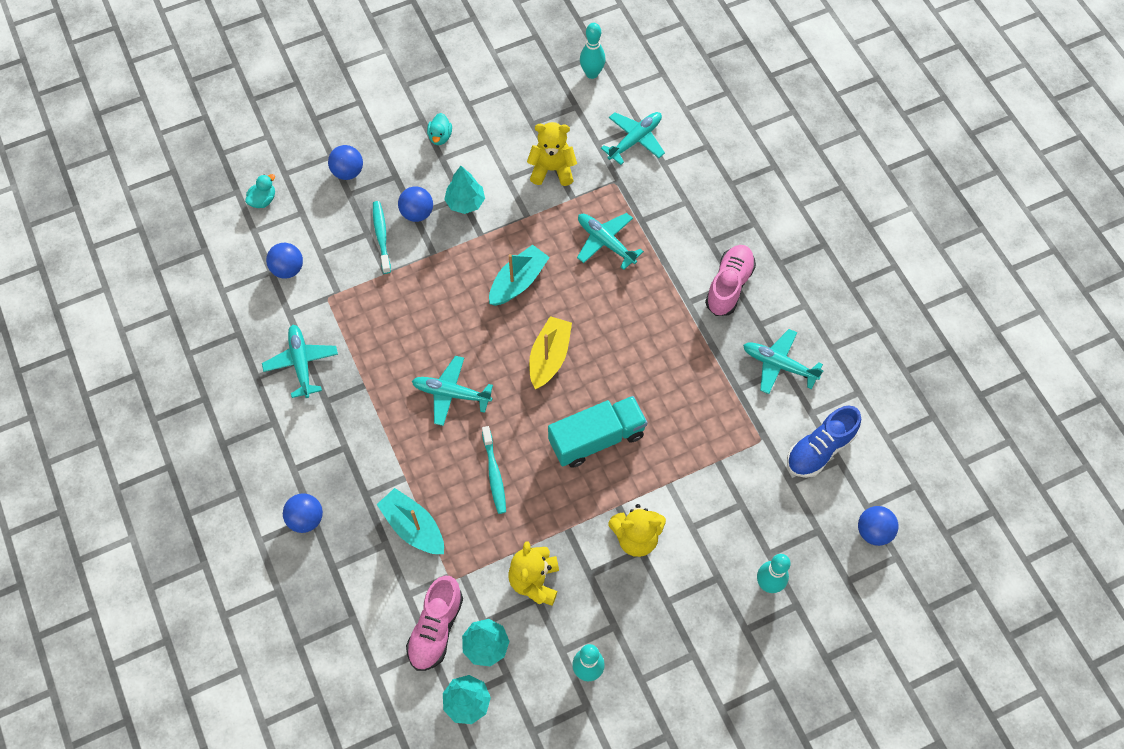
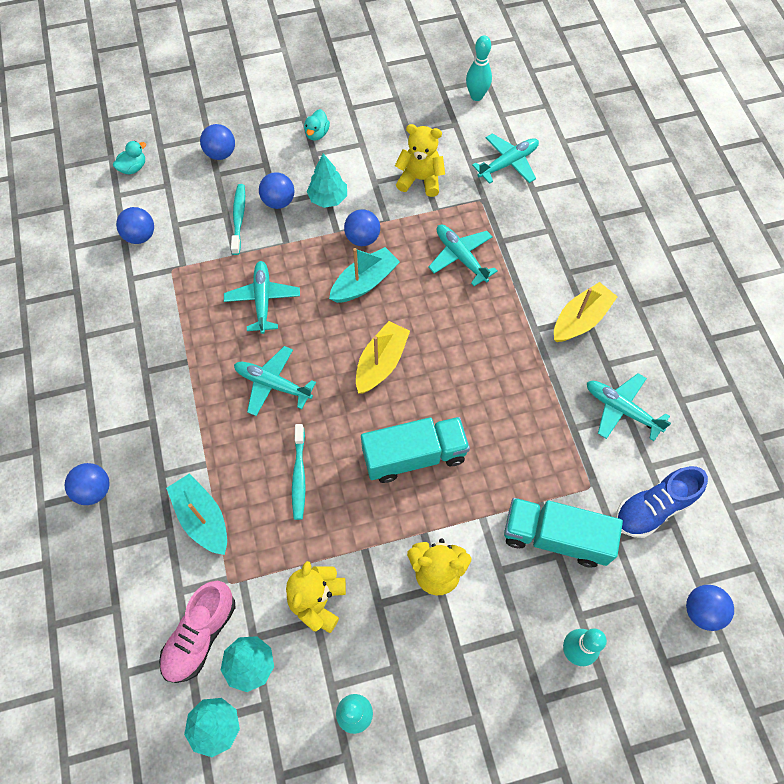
camera: 10 degrees right, 0 degrees up
(301, 363) = (130, 329): turquoise plane -> turquoise plane (263, 299)
(507, 238) = (362, 238): none -> blue ball
(729, 286) = (580, 319): pink shoe -> yellow boat
(736, 490) = (555, 537): none -> turquoise truck

